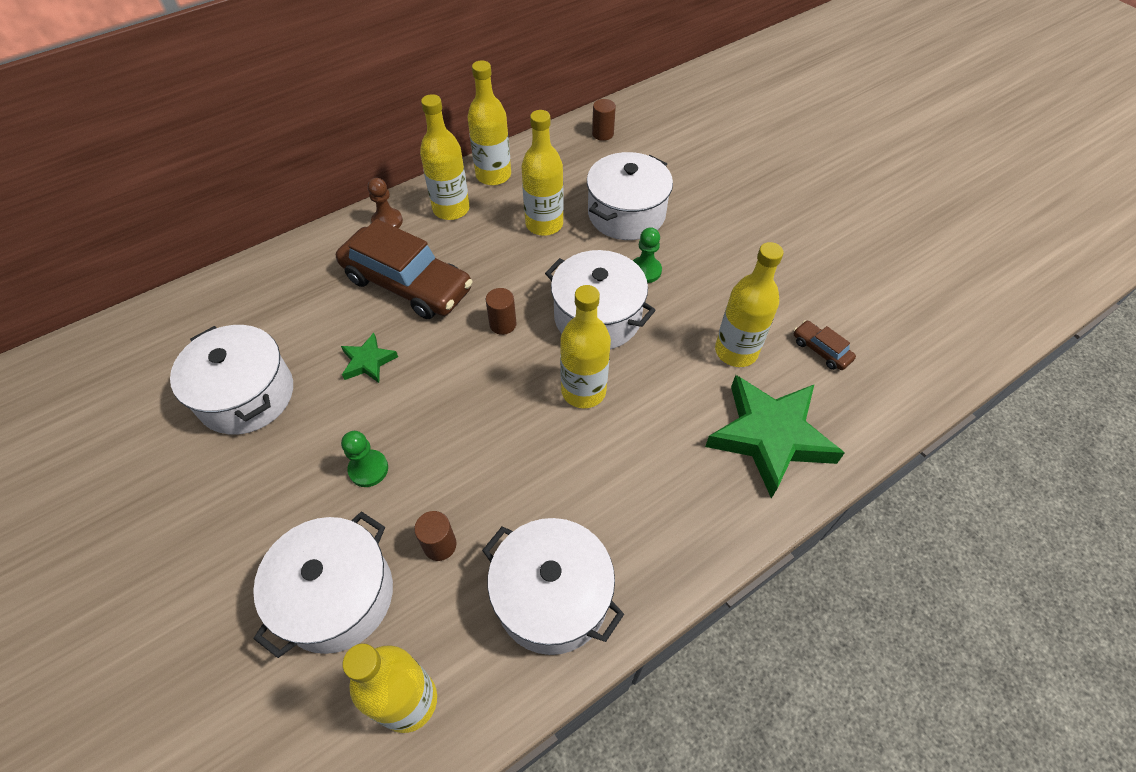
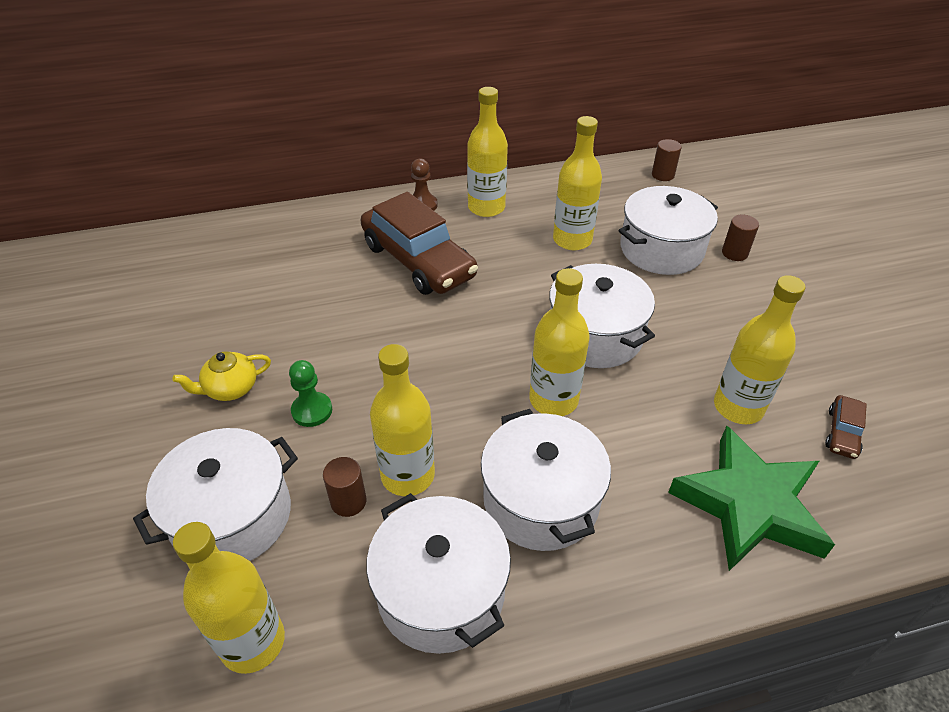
camera: 20 degrees right, 10 degrees down
(246, 395) = (234, 316): white pot -> white pot (541, 500)
(278, 472) = (230, 388): none -> yellow teapot
(368, 361) = (353, 317): green star -> none
(493, 175) = (538, 188): yellow bottle -> yellow bottle (408, 475)
(503, 324) = (495, 317): brown cylinder -> brown cylinder (734, 253)
(645, 271) = (662, 305): green pawn -> none
(821, 350) = (842, 432): brown car -> brown car turned 135 degrees counterclockwise

